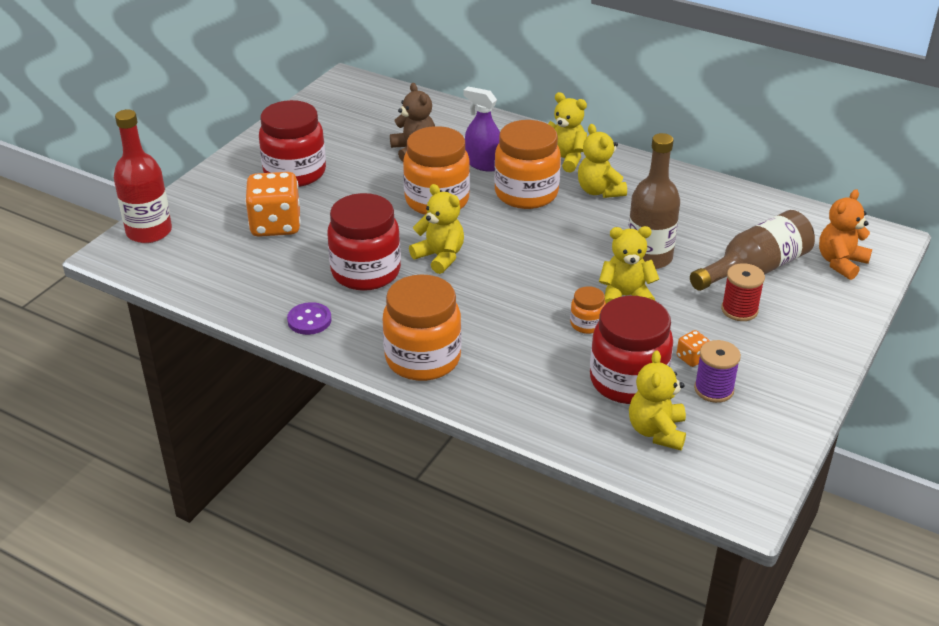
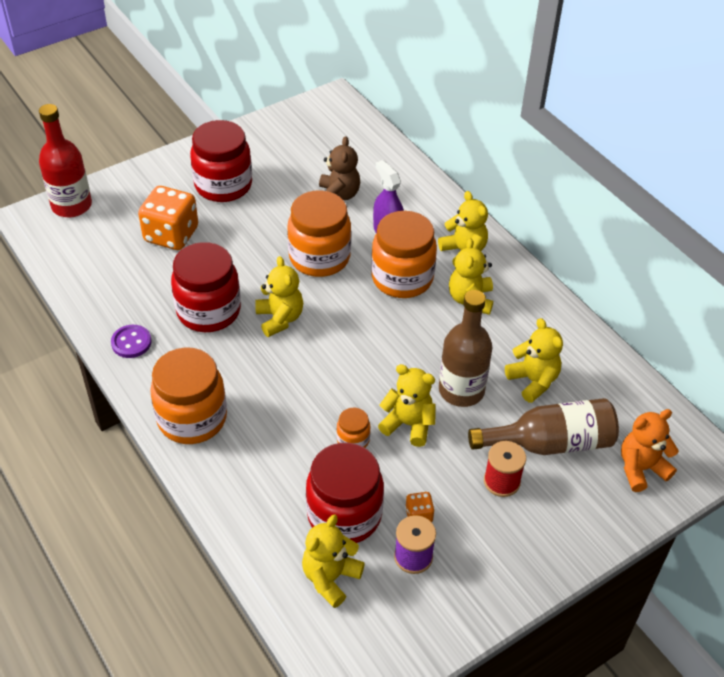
camera: 25 degrees right, 10 degrees up
(703, 231) = (533, 381): none -> yellow teddy bear

